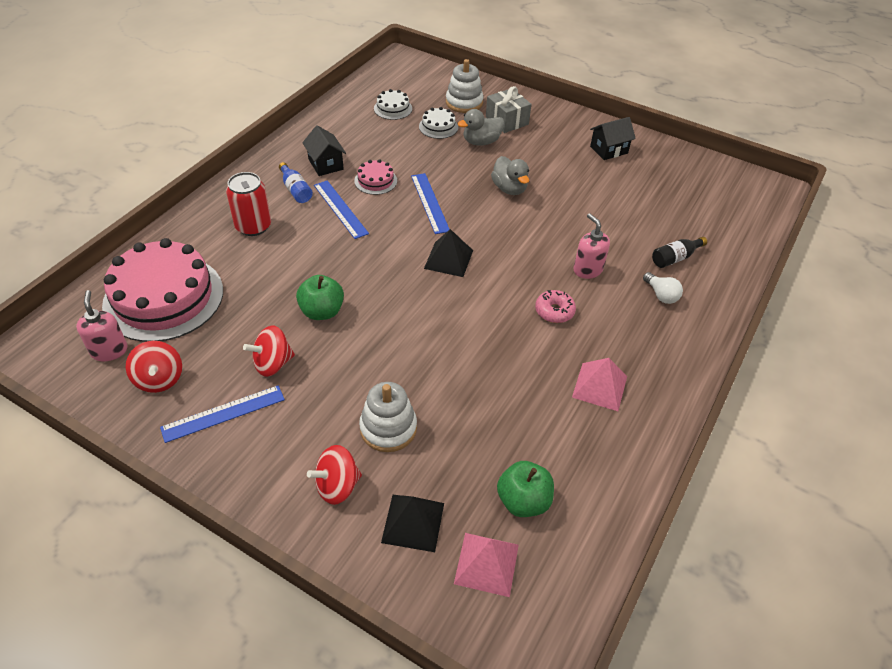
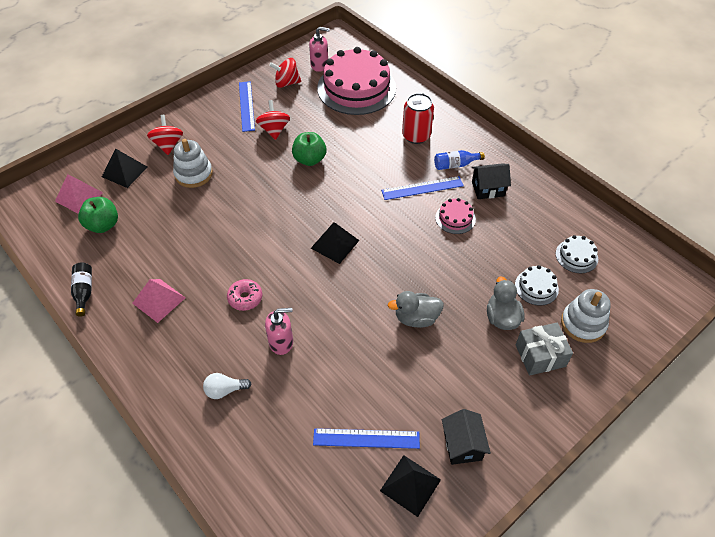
camera: 110 degrees right, 5 degrees up
(429, 203) = (413, 249): blue ruler -> blue ruler (366, 438)
(658, 170) = (410, 485): none -> black pyramid
(675, 258) = (264, 428): black bottle -> black bottle (84, 291)

